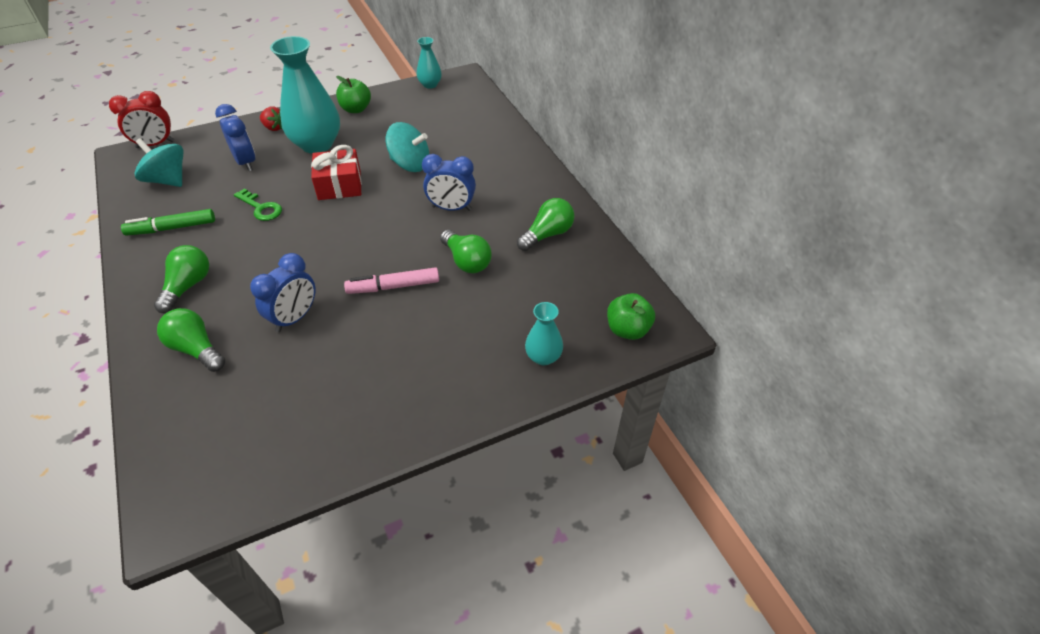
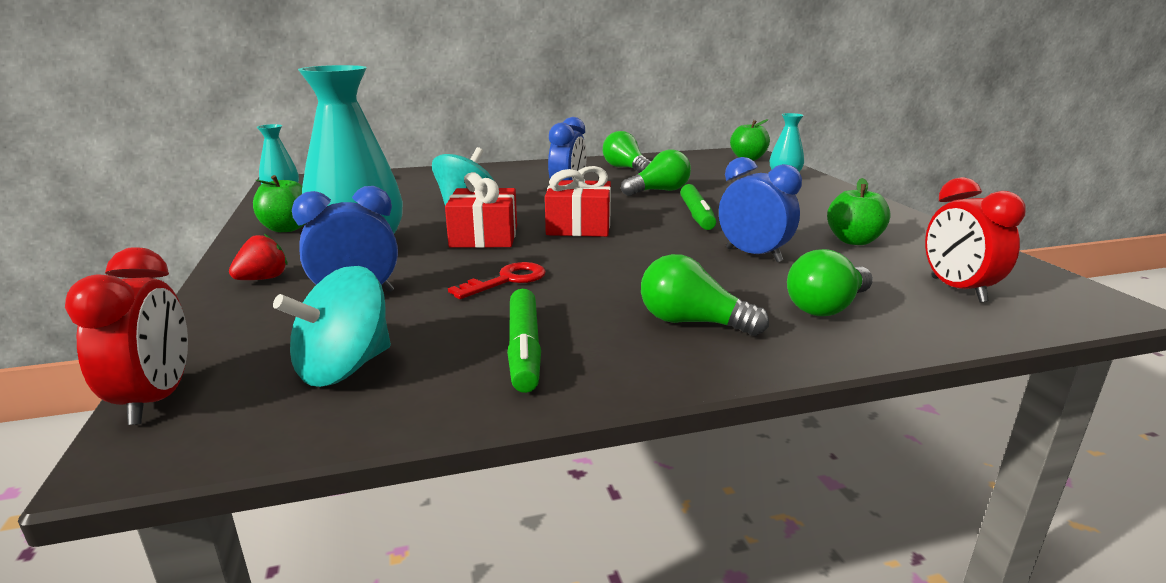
camera: 80 degrees left, 25 degrees down
(211, 430) = (957, 290): none -> red clock
(261, 208) = (507, 280): green key -> red key
(325, 385) = (854, 241): none -> green apple
(362, 224) = (579, 226): none -> red gift
(394, 286) = (696, 215): pink marker -> green marker

